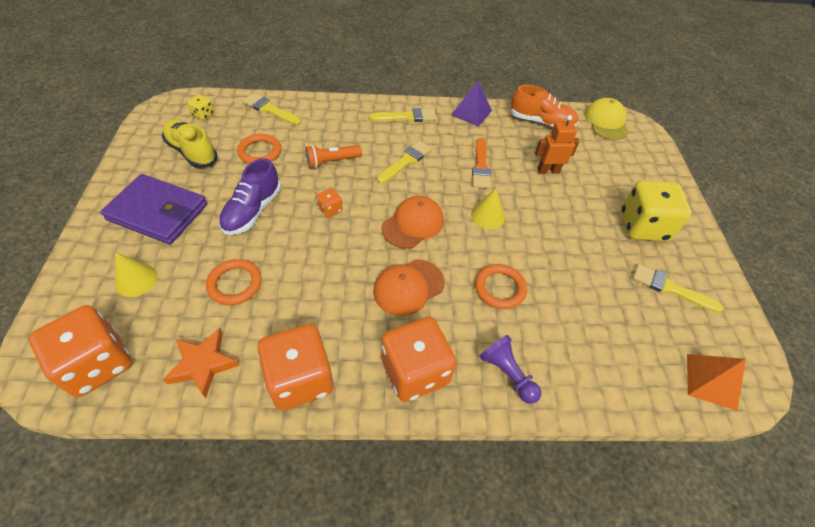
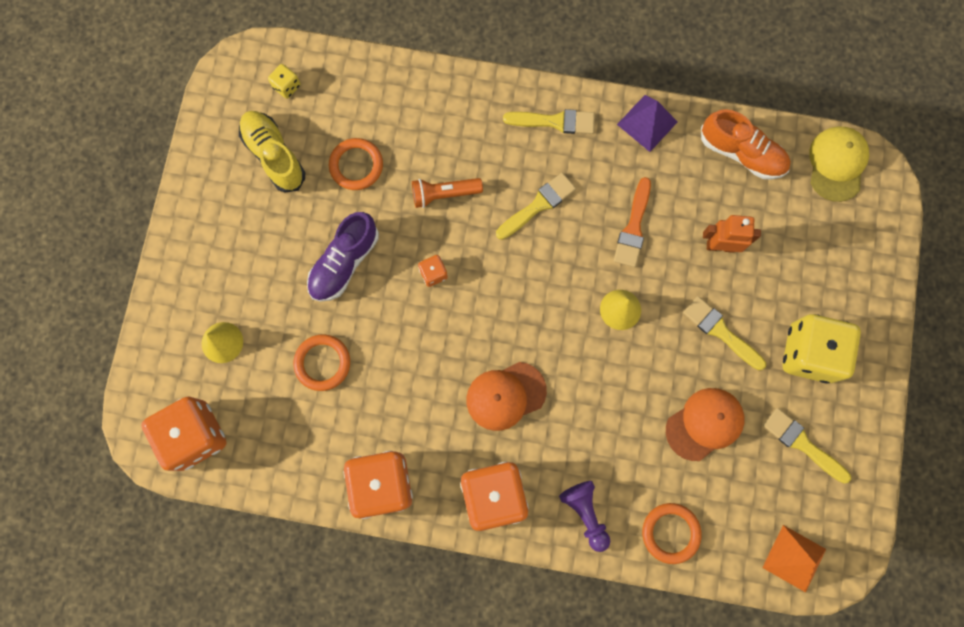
camera: 15 degrees right, 25 degrees up
(158, 212) = (239, 250): purple wallet -> none
(203, 364) = (291, 453): orange star -> none
(269, 109) = (372, 86): yellow brush -> yellow brush (720, 331)
(413, 224) = (527, 309): orange cap -> orange cap (704, 424)
(500, 288) = (606, 413): orange ring -> orange ring (670, 533)

